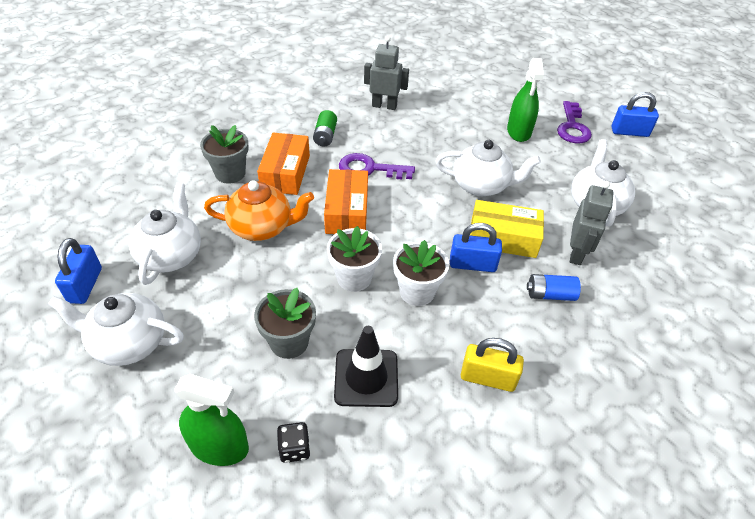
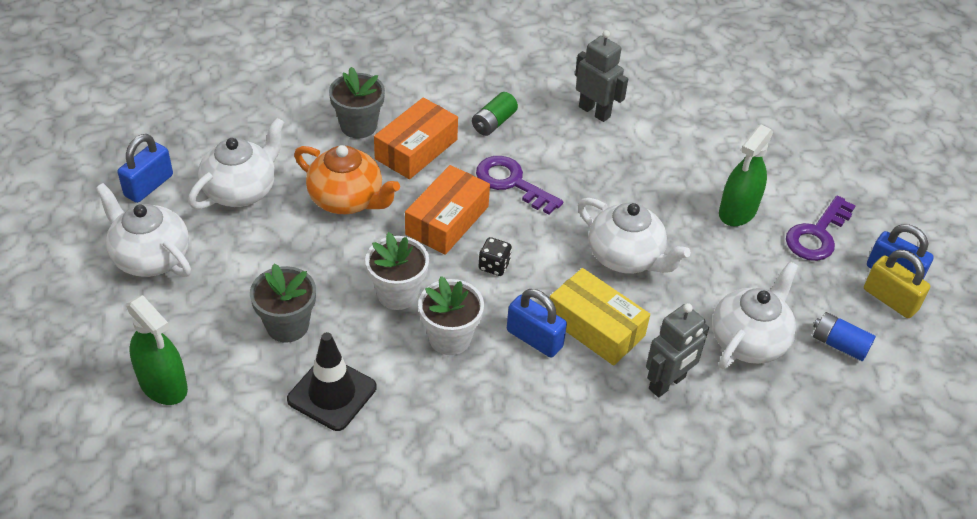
camera: 30 degrees right, 0 degrees up
(294, 449) = (222, 420): black dice -> black dice (494, 266)
(488, 378) = (448, 455): yellow padlock -> yellow padlock (890, 299)
(550, 294) = (592, 410): blue battery -> blue battery (839, 344)

